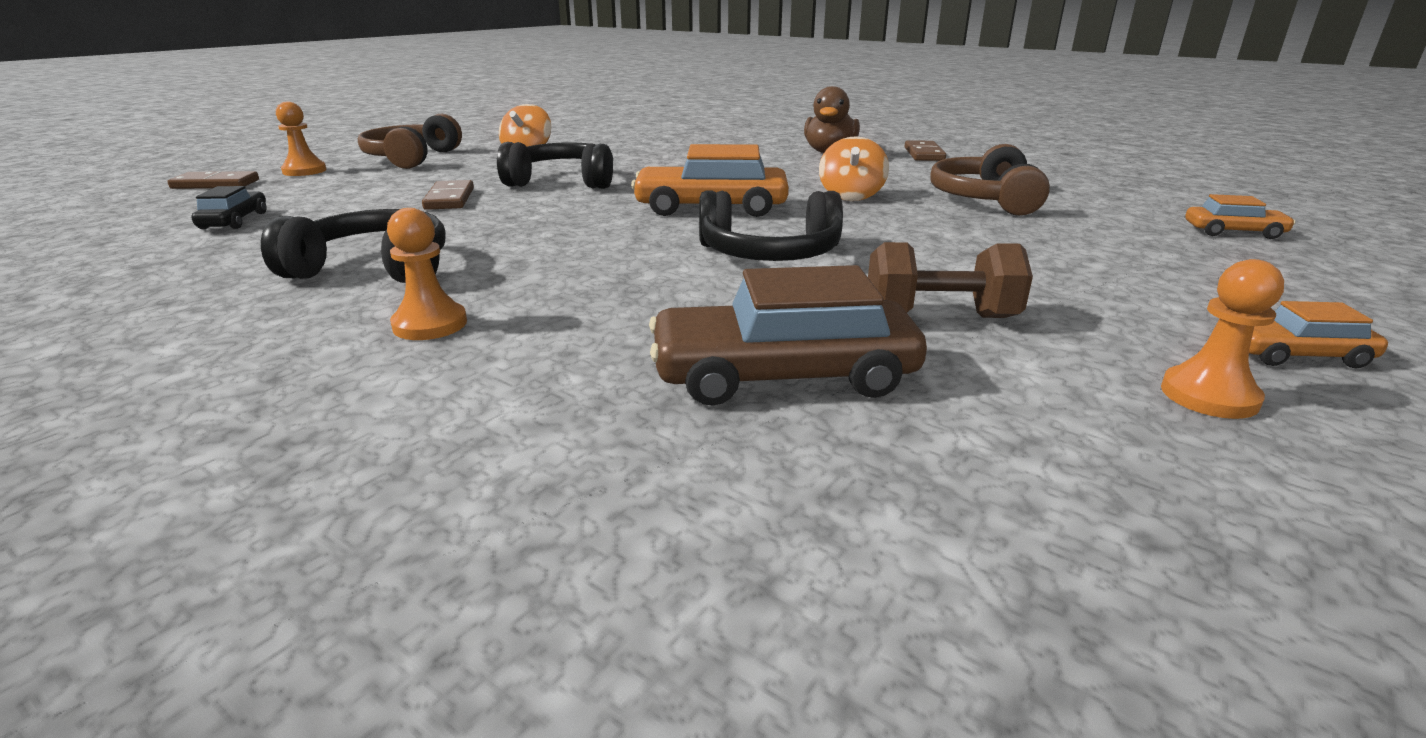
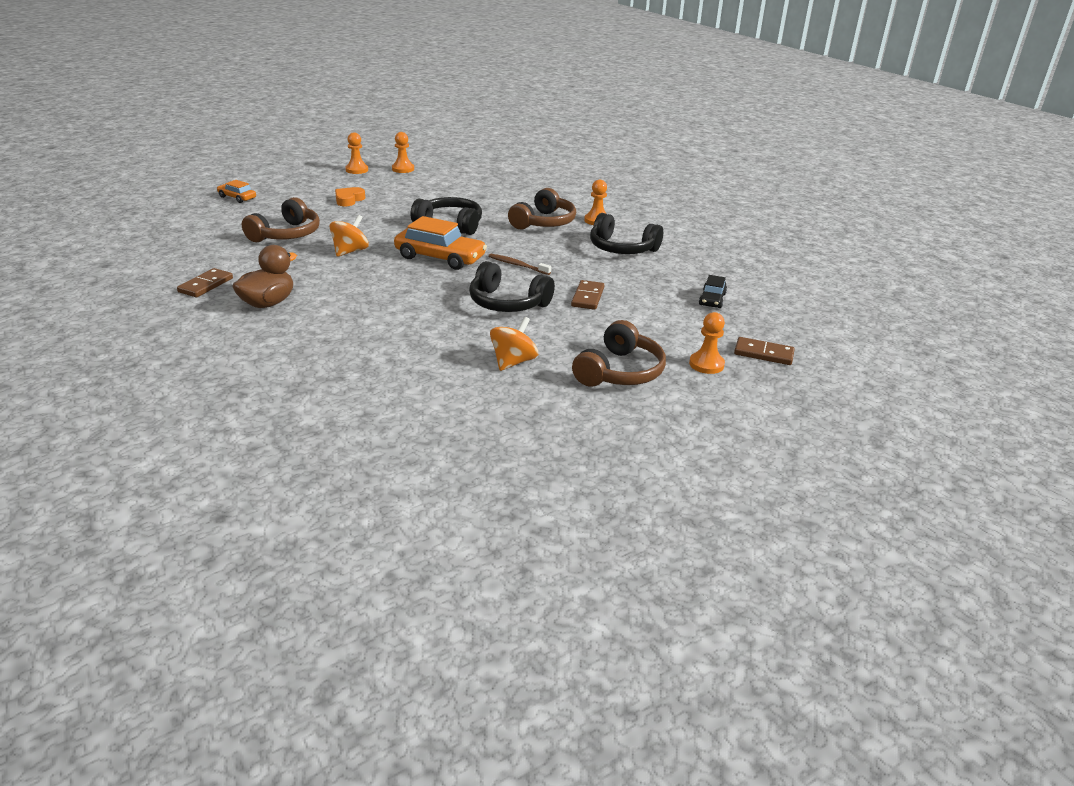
camera: 160 degrees left, 5 degrees up
(572, 293) = (544, 222): none -> brown headphones
(578, 216) = (517, 265): none -> brown toothbrush
(783, 375) = (499, 190): brown car -> none
(939, 317) = (430, 193): brown dumbbell -> none
(1058, 265) = (349, 200): none -> orange heart
(1295, 355) = (357, 170): orange car -> orange pawn

